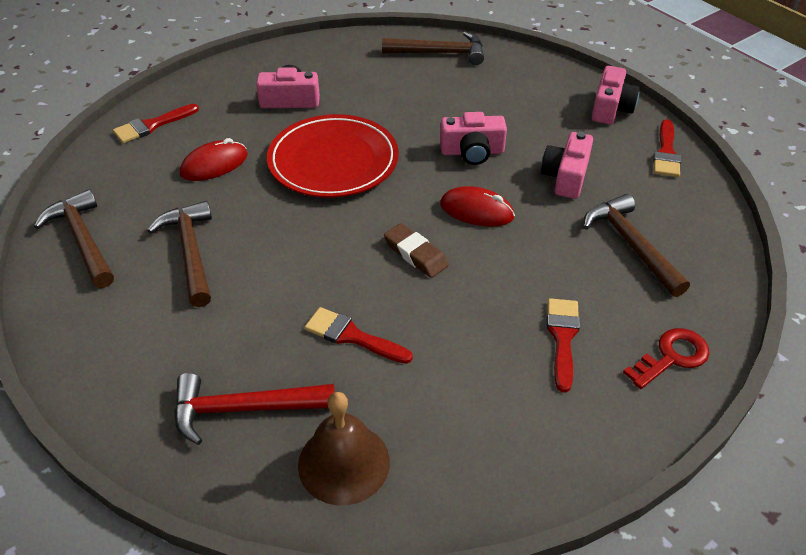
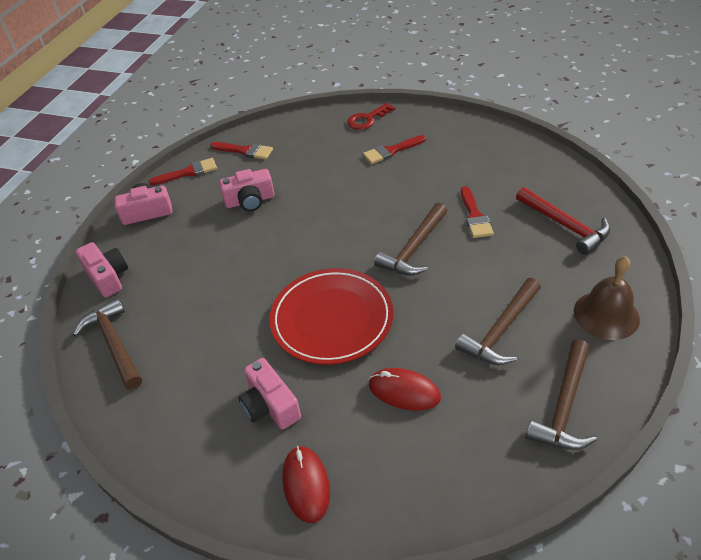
camera: 120 degrees left, 0 degrees up
(152, 125) = (397, 490): red brush -> red brush (245, 151)
(344, 463) = (544, 178): brown bell -> brown bell (606, 315)
(415, 254) = (386, 226): brown eraser -> none
(472, 152) = (256, 253): pink camera -> pink camera (108, 277)
(476, 211) = (320, 221): red mouse -> red mouse (306, 485)
(631, 245) = (295, 155): brown hammer -> brown hammer (414, 248)
(672, 357) = (367, 119): red key -> red key turned 60 degrees counterclockwise

